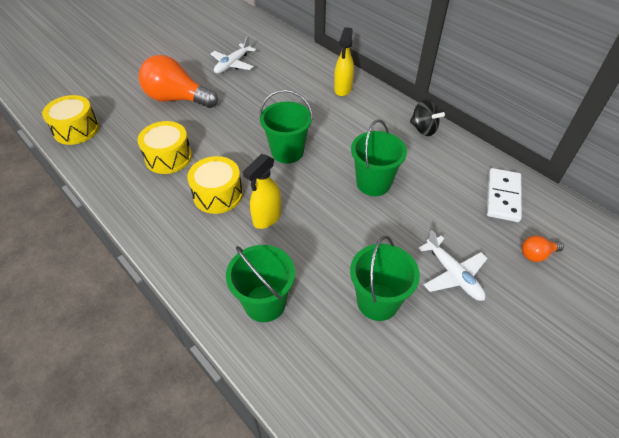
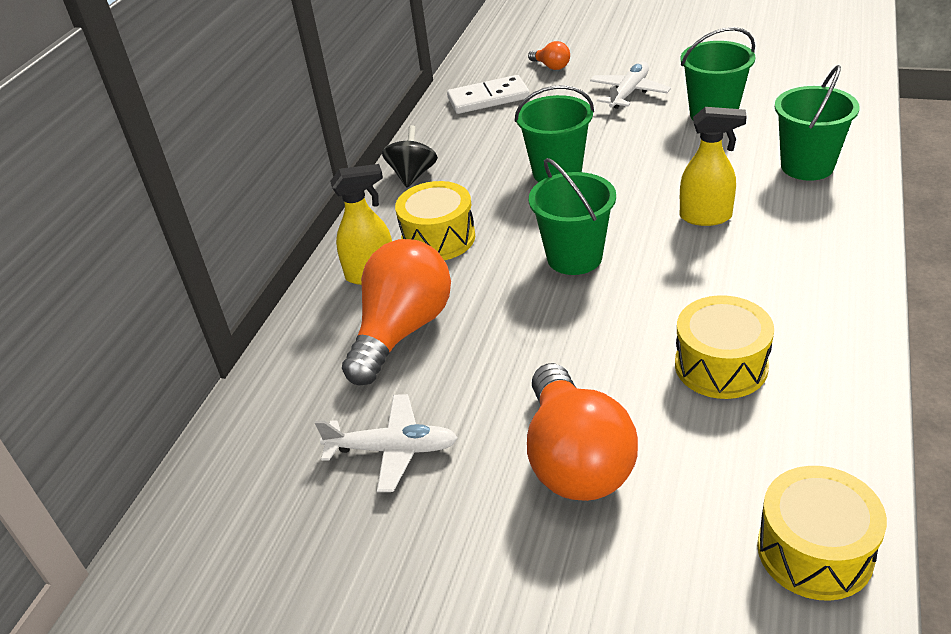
camera: 115 degrees left, 10 degrees down
(218, 194) = (723, 273): yellow drum -> yellow drum (438, 238)
(293, 85) = (402, 331): none -> orange light bulb

